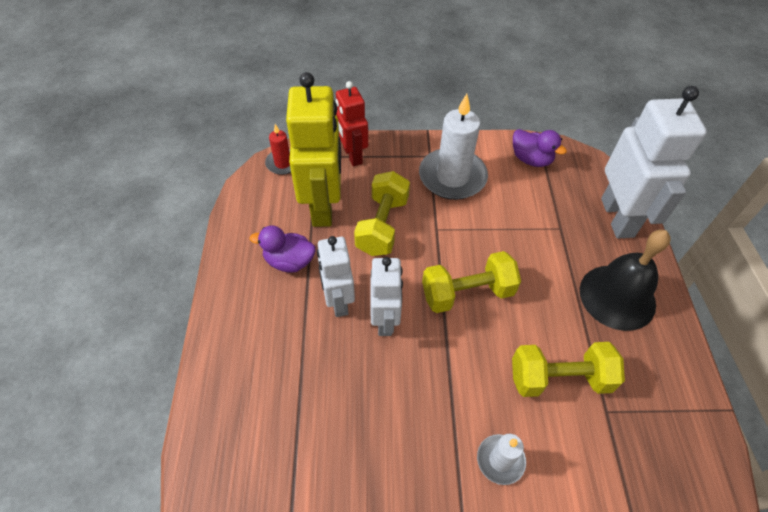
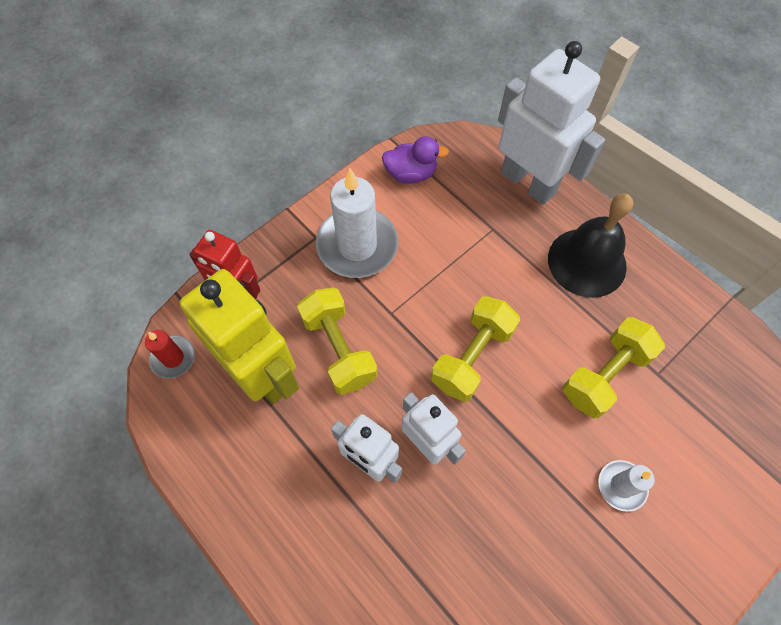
camera: 40 degrees left, 10 degrees up
(289, 261) = (285, 460): purple duck -> none

